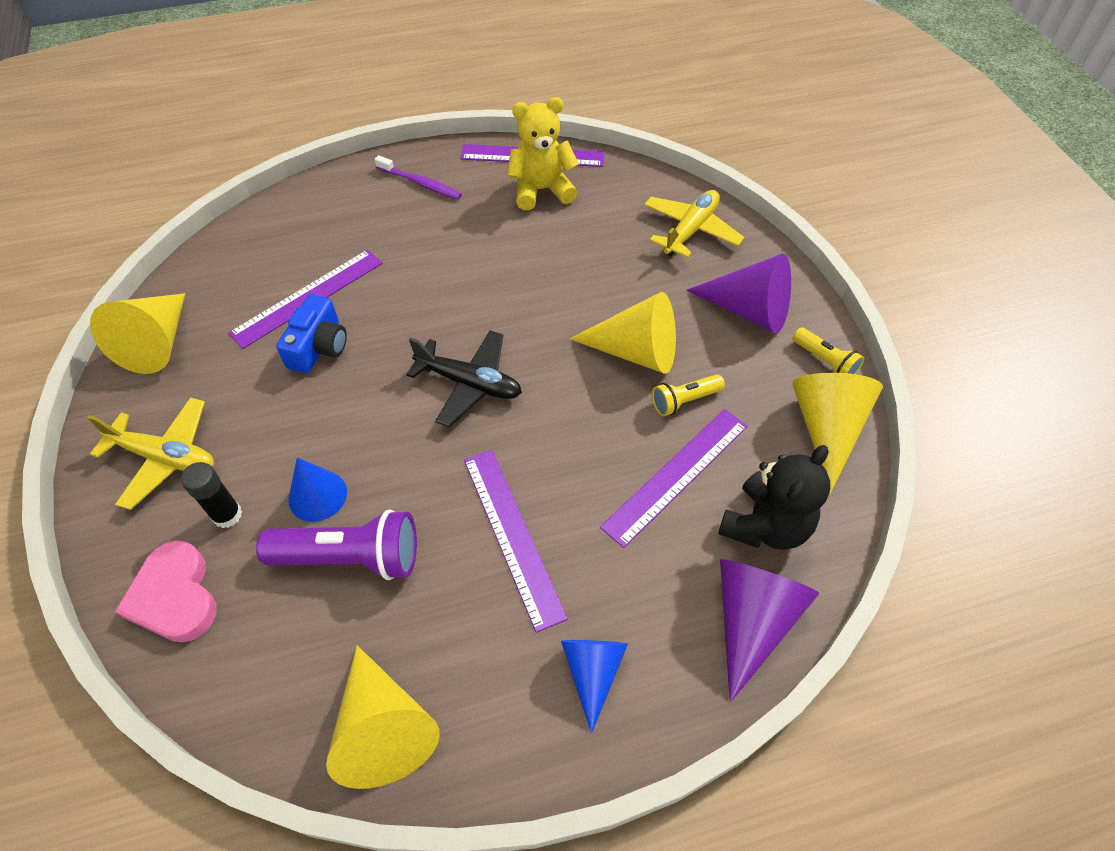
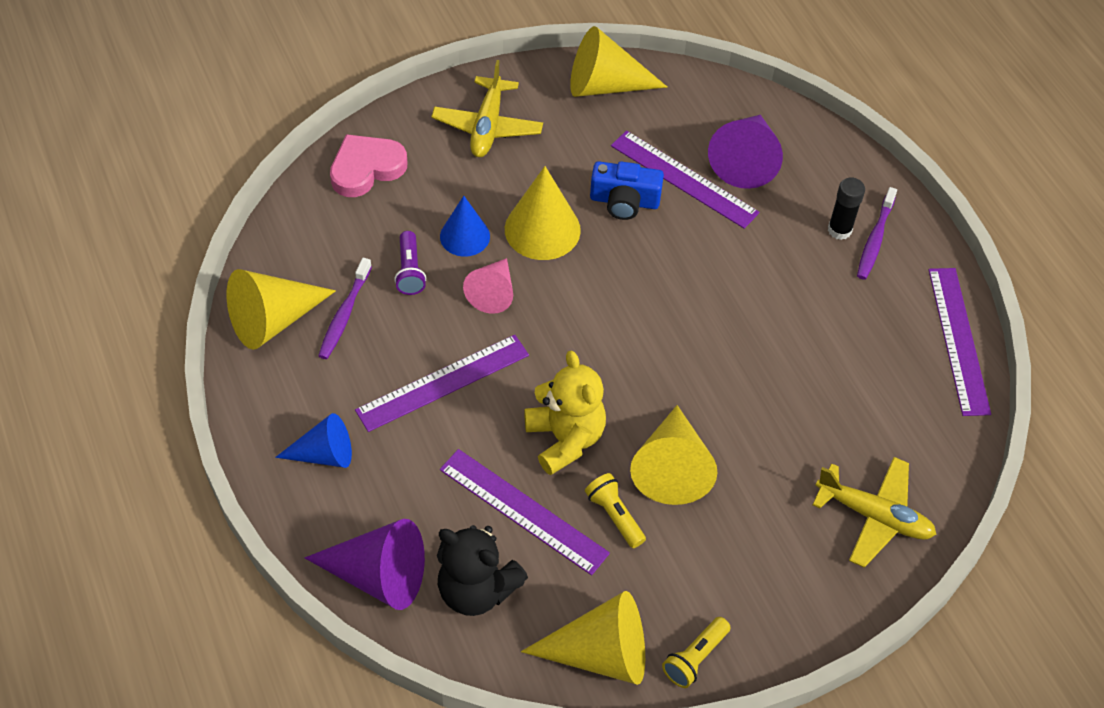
camera: 80 degrees right, 0 degrees up
(227, 515) = (439, 181): black glue stick -> black glue stick (839, 230)
(332, 421) = (542, 229): none -> yellow cone
(350, 557) = (410, 271): purple flashlight -> purple flashlight, size x0.56
(395, 636) = (344, 314): none -> purple toothbrush
(403, 475) = (493, 292): none -> pink cone
(469, 383) = (603, 327): black plane -> none
(541, 190) = (899, 356): yellow teddy bear -> yellow teddy bear (565, 439)
(748, 310) = (756, 579): purple cone -> purple cone (745, 160)

